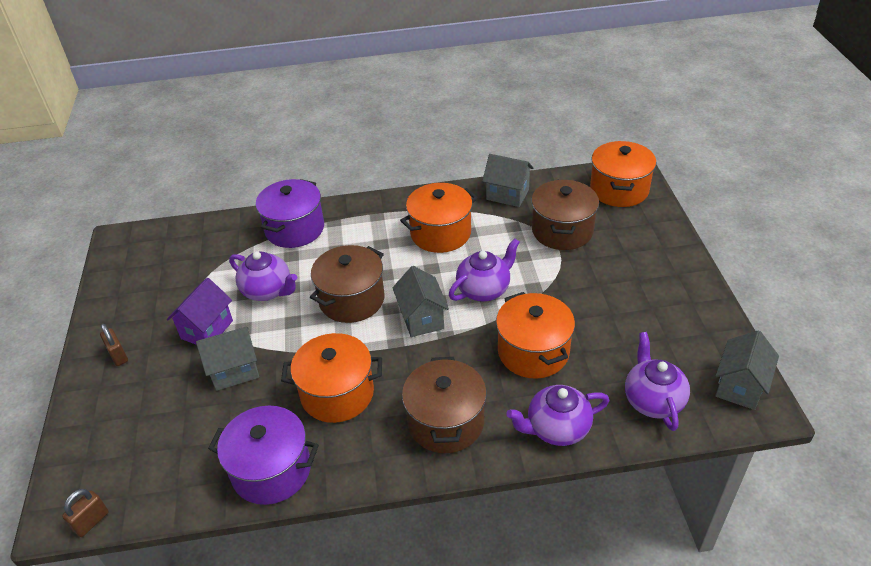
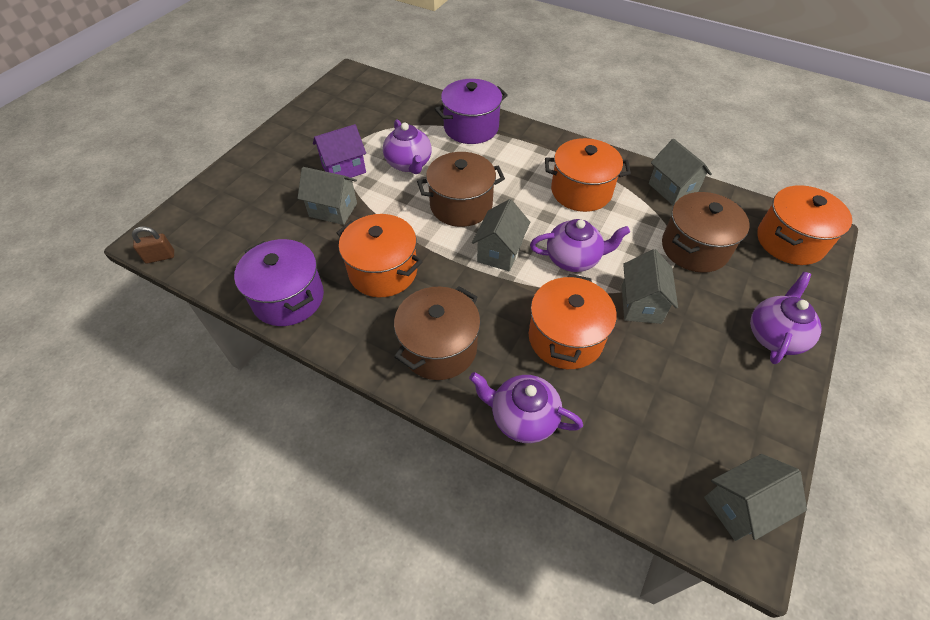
camera: 35 degrees right, 10 degrees up
(118, 355) = (276, 155): brown padlock -> none
(562, 294) = (641, 304): none -> grey house
(653, 400) = (635, 456): purple teapot -> purple teapot (774, 335)

